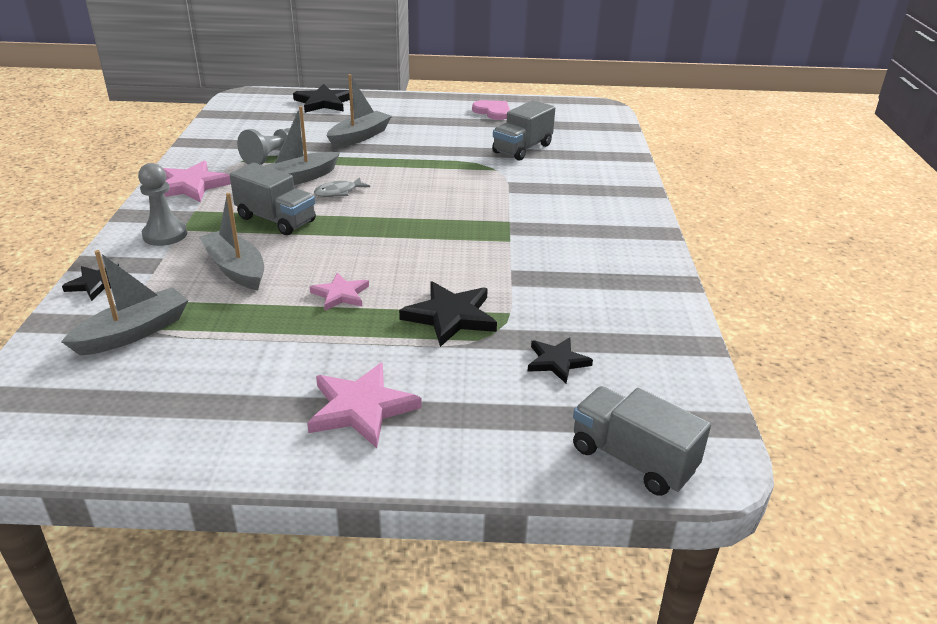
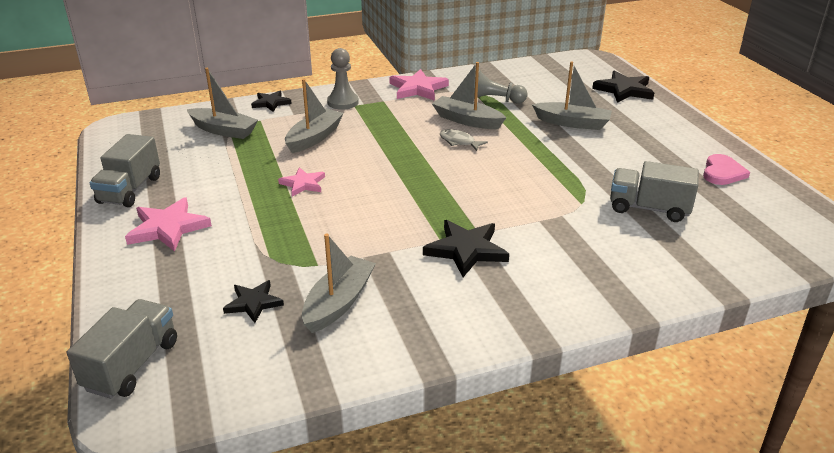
camera: 70 degrees right, 0 degrees up
(276, 220) = (393, 131): grey truck -> grey truck (130, 190)
(450, 316) = (297, 237): black star -> black star (466, 250)
(580, 311) = (338, 302): none -> grey boat

